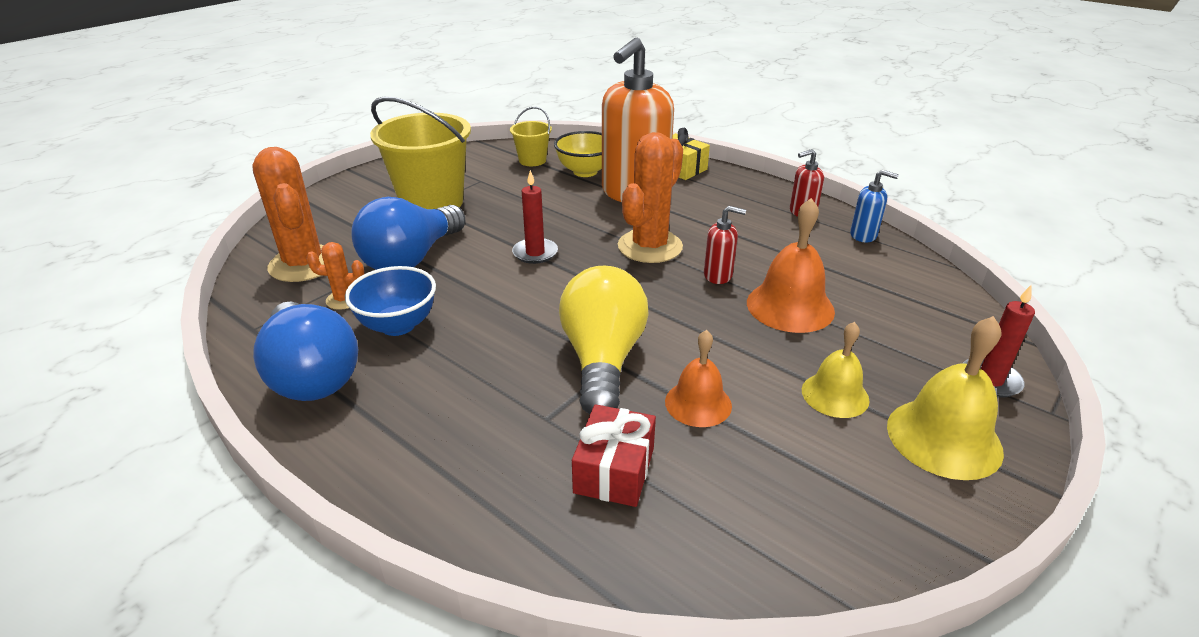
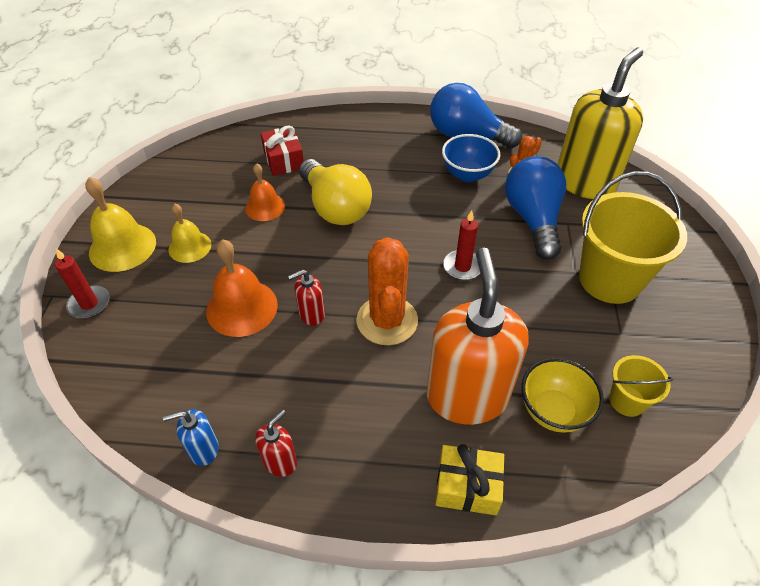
camera: 145 degrees right, 15 degrees up
(304, 264) = (585, 182): orange cactus -> yellow soap dispenser

